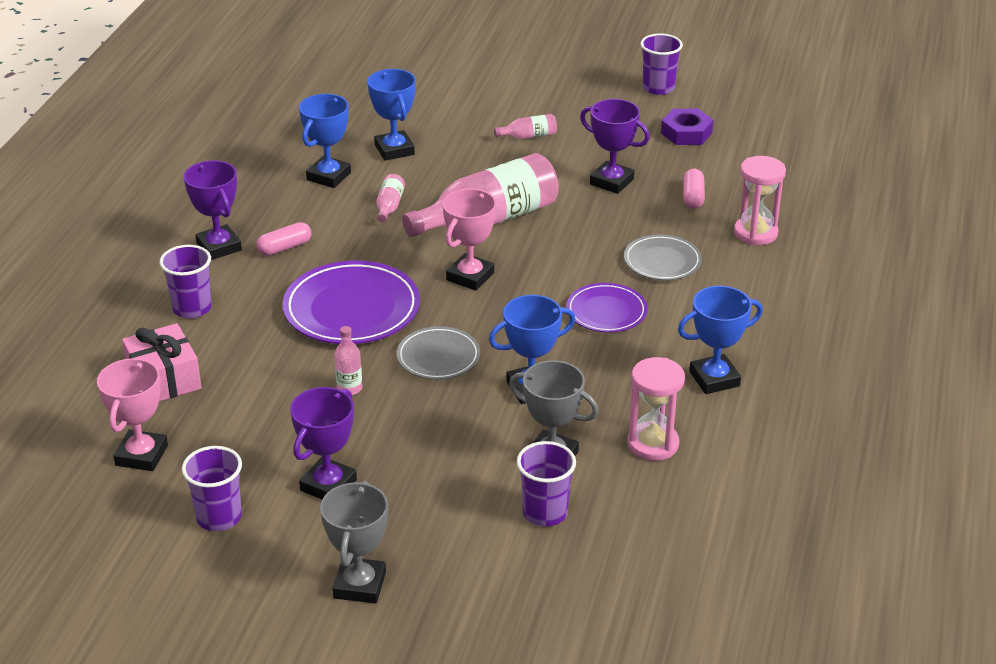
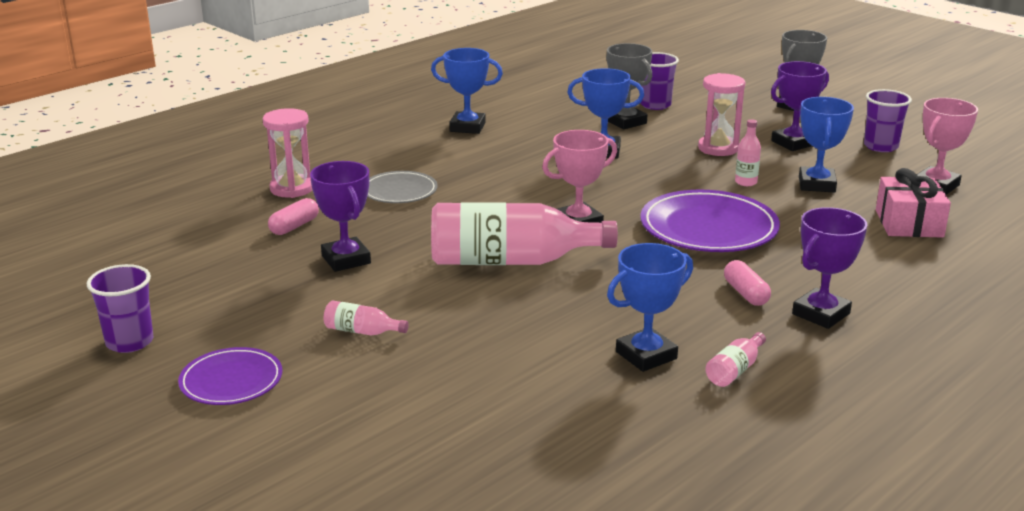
camera: 150 degrees left, 10 degrees down
(192, 308) = (868, 267): purple cup -> none
(219, 247) = (821, 314): purple trophy -> purple trophy turned 45 degrees clockwise
(285, 247) = (745, 293): pink capsule -> pink capsule turned 75 degrees clockwise
(389, 206) = (601, 302): pink bottle -> pink bottle (735, 370)
(394, 150) = (538, 364): blue trophy -> blue trophy (816, 184)
(438, 357) = (658, 182): grey plate -> none
(606, 311) = (491, 174): purple plate -> purple plate (231, 381)
(653, 444) = (552, 113): pink hourglass -> pink hourglass (718, 148)
(686, 133) = (195, 282): purple nut -> none

